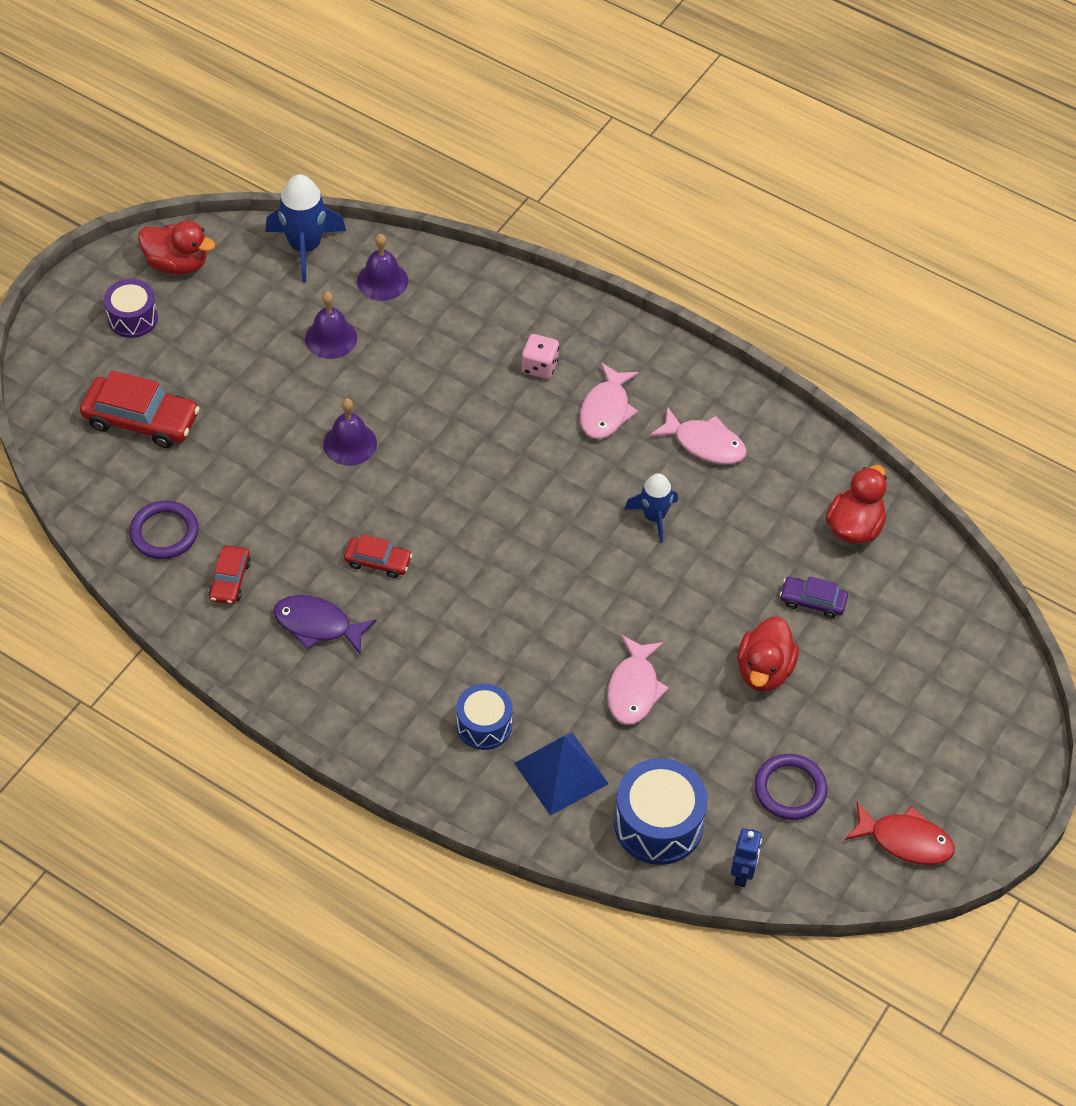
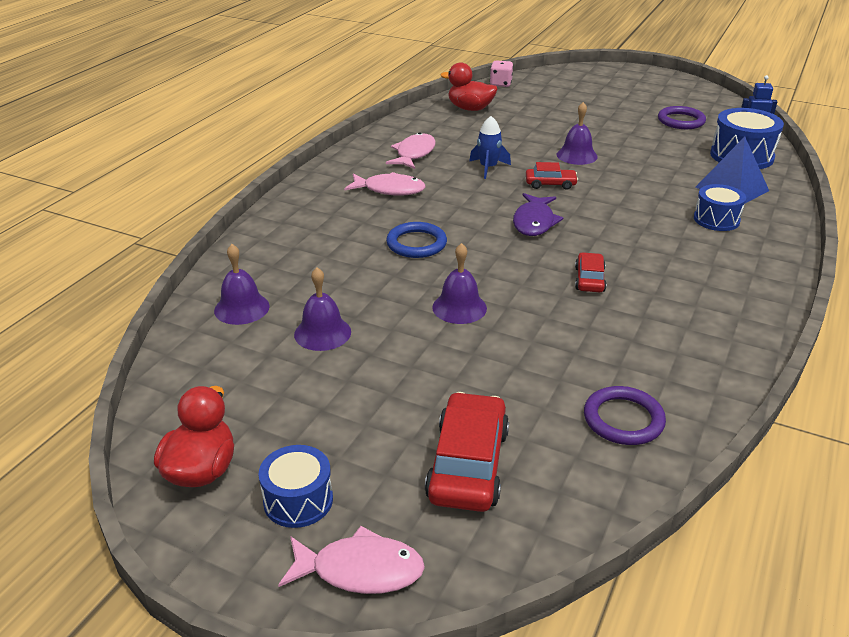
camera: 95 degrees left, 20 degrees down
(132, 318) = (298, 500): purple drum -> blue drum
(230, 580) = (658, 363): red car -> red car (550, 184)
(305, 247) = (186, 365): blue rocket -> none
(317, 625) = (677, 305): purple fish -> purple fish (534, 222)
(476, 423) = (416, 243): none -> blue ring
(539, 366) = (347, 219): pink dice -> pink dice (500, 84)
(634, 689) = (642, 168): pink fish -> pink fish (360, 570)
(681, 623) = (577, 155): none -> purple bell
(764, 670) = (598, 130): red duck -> none
(812, 601) = (535, 118): purple car -> none
(905, 840) = (689, 93): red fish -> none

